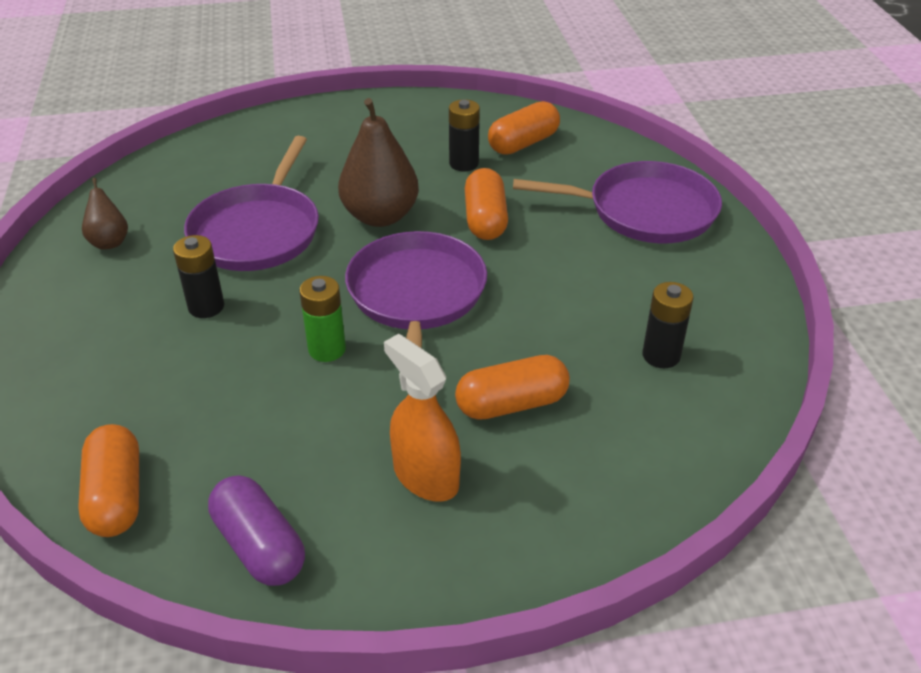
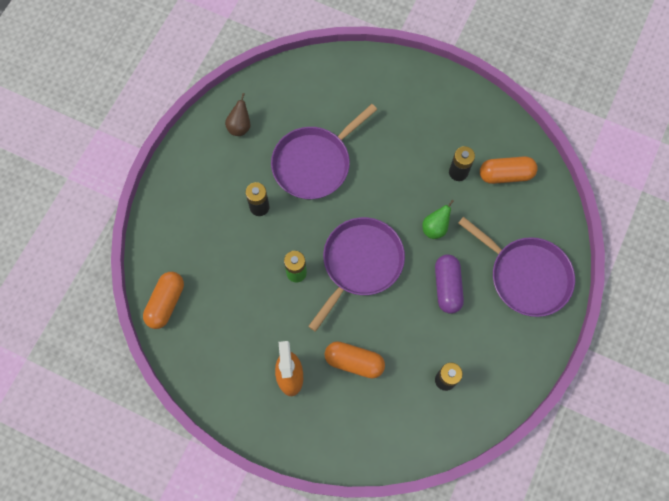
camera: 35 degrees right, 30 degrees up
(259, 546) = (205, 366): purple capsule -> purple capsule (447, 287)
(380, 216) = (383, 190): brown pear -> none
(485, 220) = (435, 228): orange capsule -> green pear

